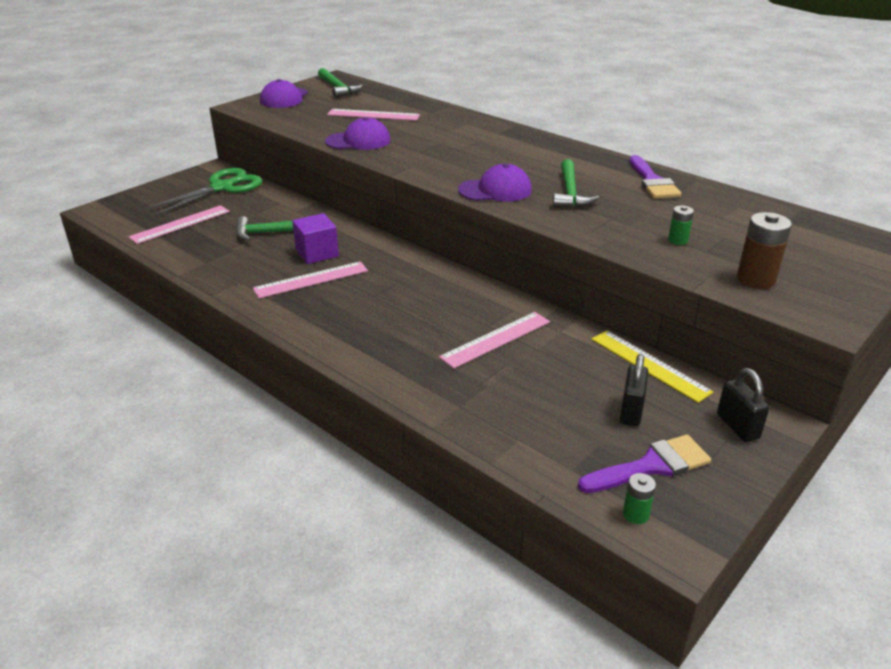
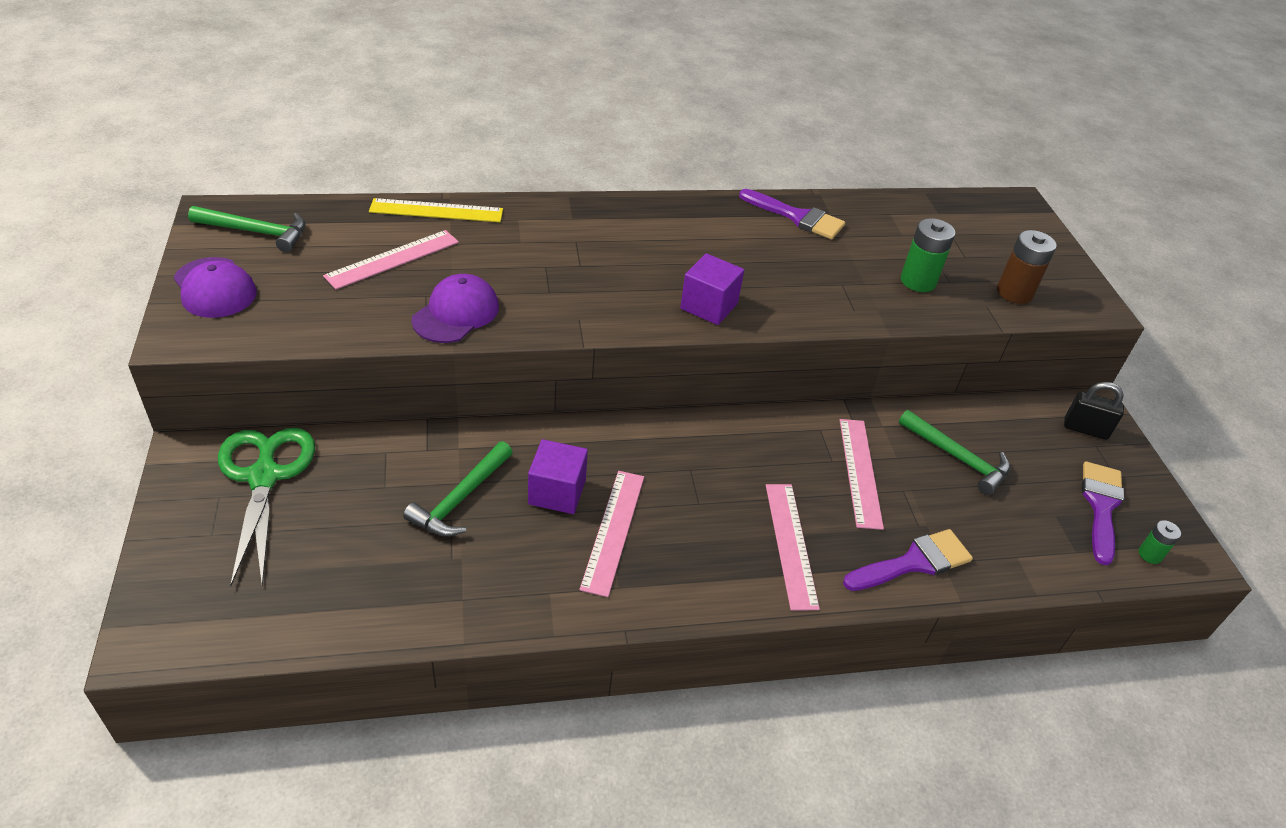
camera: 55 degrees left, 10 degrees up
(180, 224) = (321, 572): pink ruler -> pink ruler (790, 544)
(440, 393) = (914, 562): none -> purple brush
(495, 190) = (709, 306): purple cap -> purple cube
(570, 192) = (766, 270): green hammer -> green hammer (957, 458)
(631, 411) = (1028, 468): black padlock -> none
(649, 365) = (975, 413): yellow ruler -> yellow ruler (436, 211)
(677, 240) = (918, 281): green battery -> green battery, size x1.77

